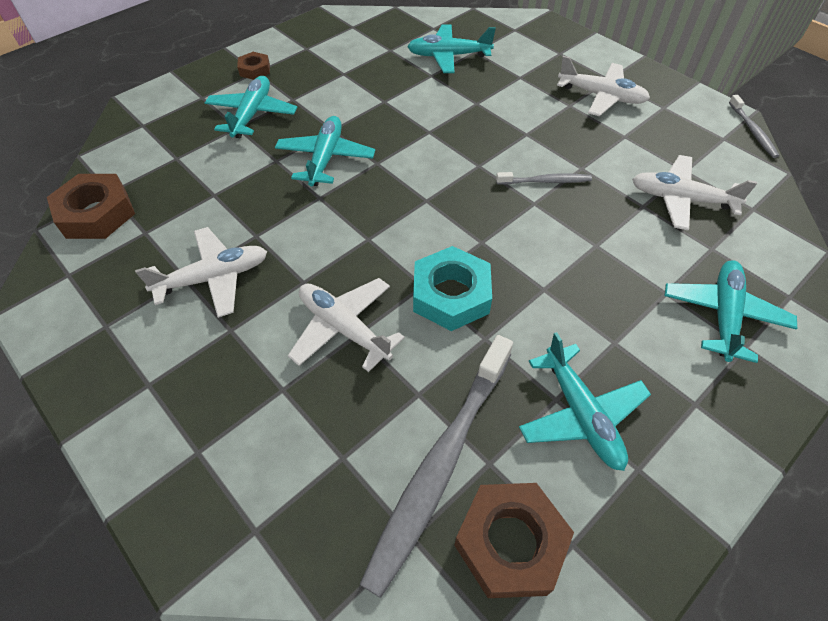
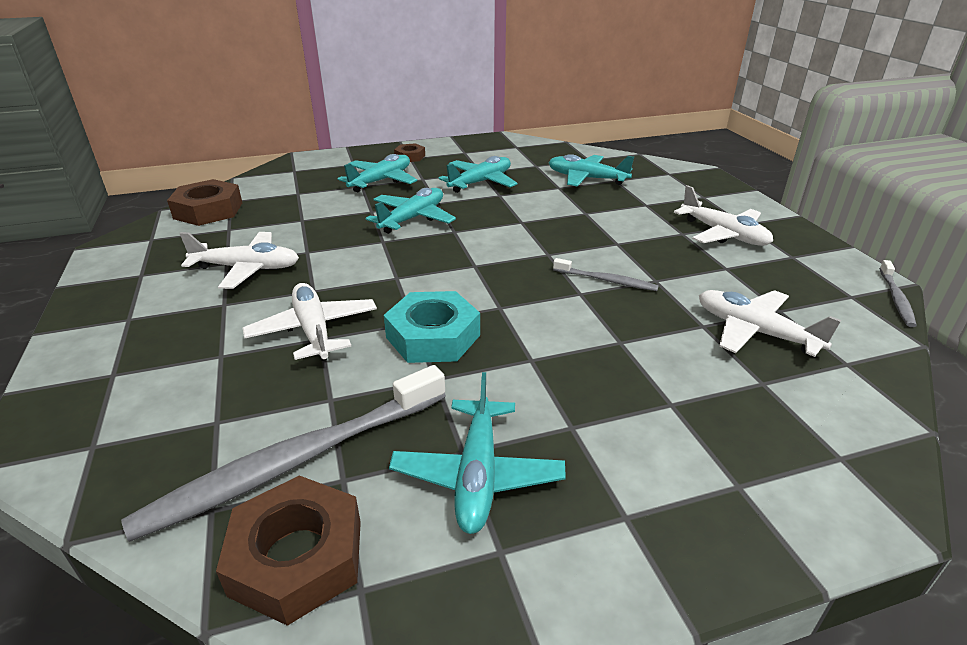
camera: 25 degrees right, 20 degrees down
(723, 315) = (730, 446): turquoise plane -> turquoise plane (480, 182)

